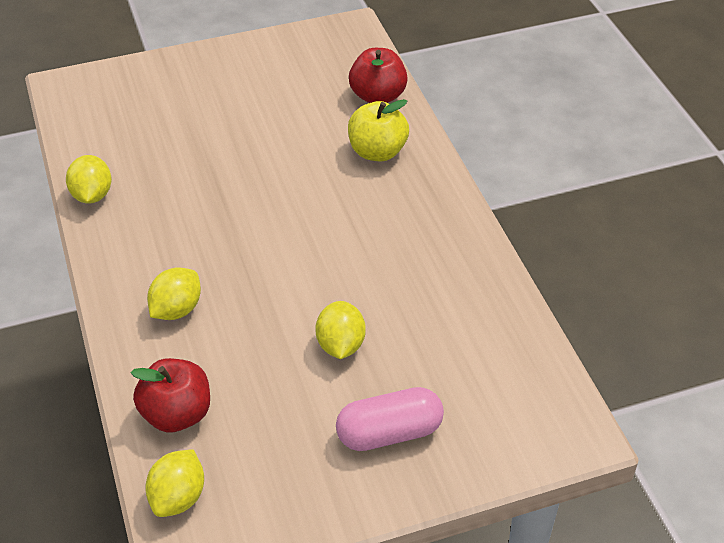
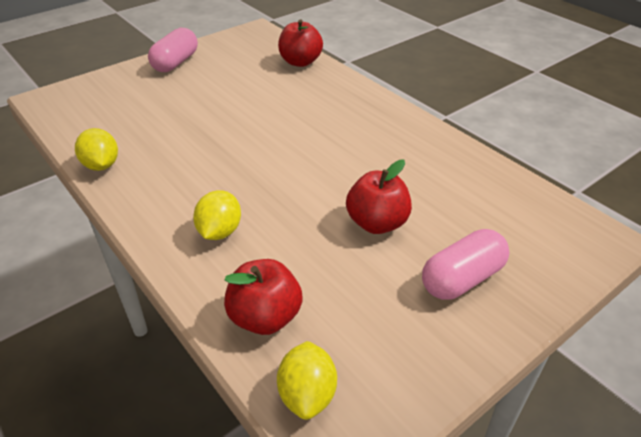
camera: 20 degrees left, 5 degrees down
(228, 63) = (175, 63): none -> pink capsule
(340, 345) = (377, 223): yellow lemon -> red apple
(377, 152) = (321, 93): yellow apple -> none

